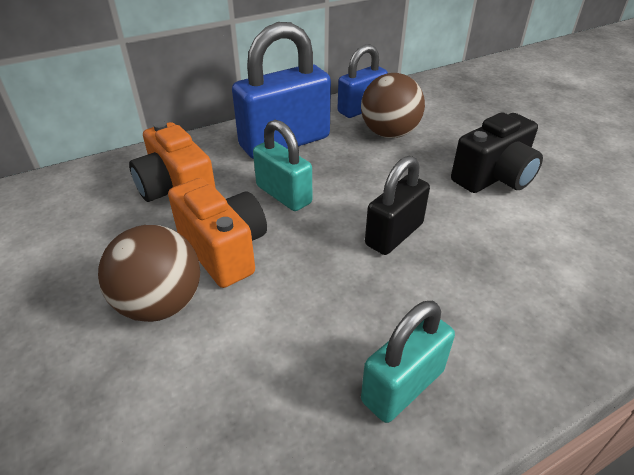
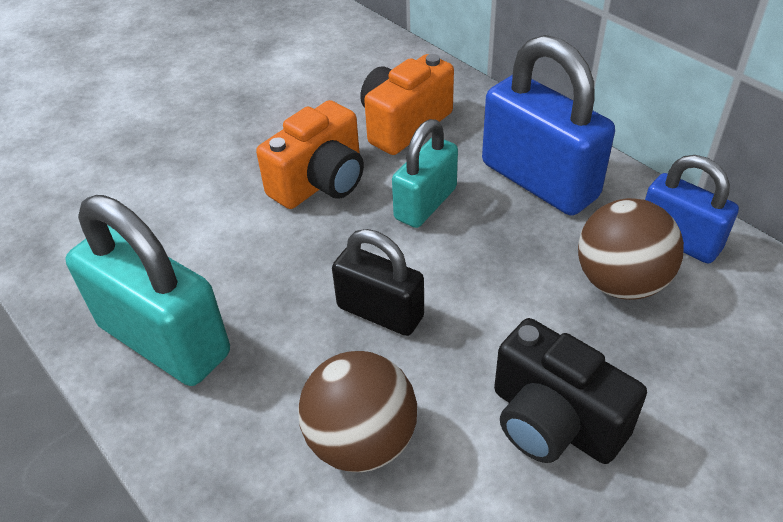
camera: 80 degrees right, 5 degrees up
(161, 304) = (244, 164): brown ball -> brown ball (361, 441)
(403, 386) = (164, 340): turquoise padlock -> turquoise padlock, size x1.64

